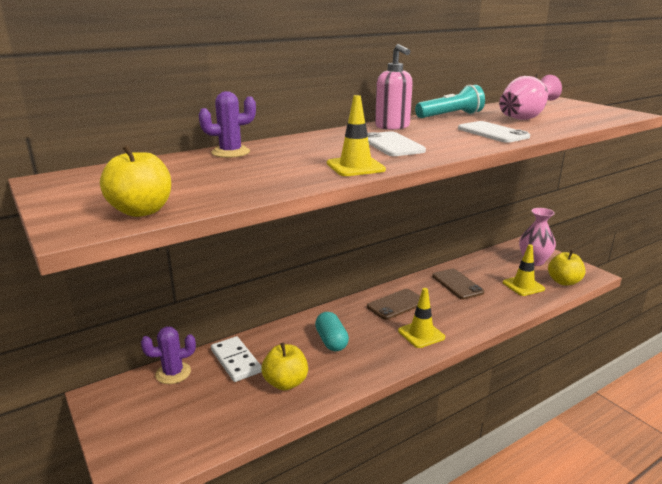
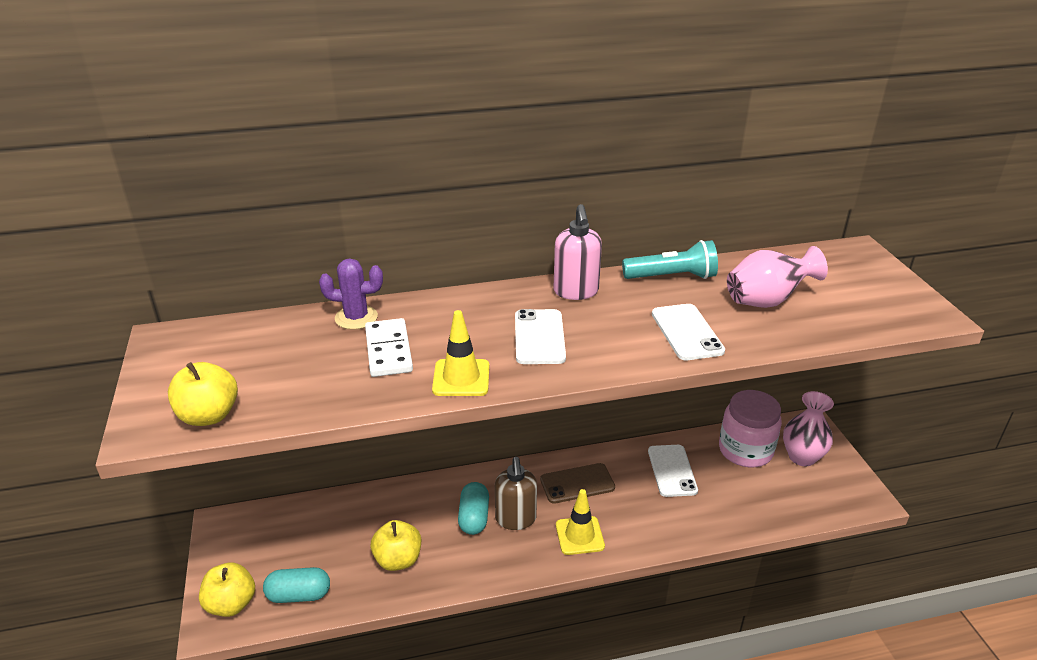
camera: 20 degrees right, 10 degrees up
(173, 373) = (297, 515): purple cactus -> none
(208, 430) = (299, 595): none -> turquoise capsule
(236, 361) = (363, 516): white domino -> white domino (389, 350)
(365, 335) = (516, 519): none -> brown soap dispenser
(457, 284) = (672, 470): brown phone -> white phone
(496, 264) = (745, 450): none -> pink jar
(523, 286) = (757, 495): yellow traffic cone -> none
(563, 282) = (818, 502): yellow apple -> yellow apple (231, 604)

